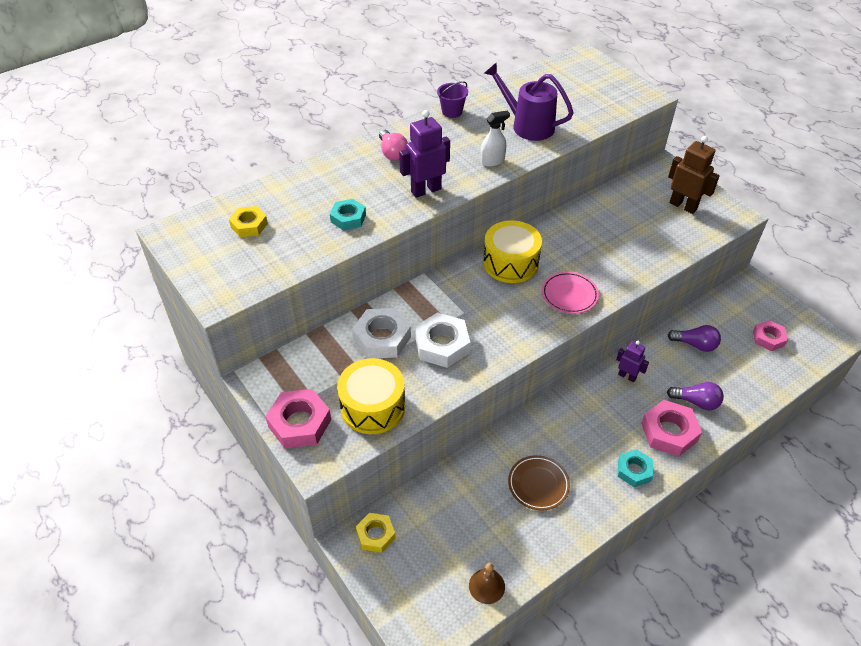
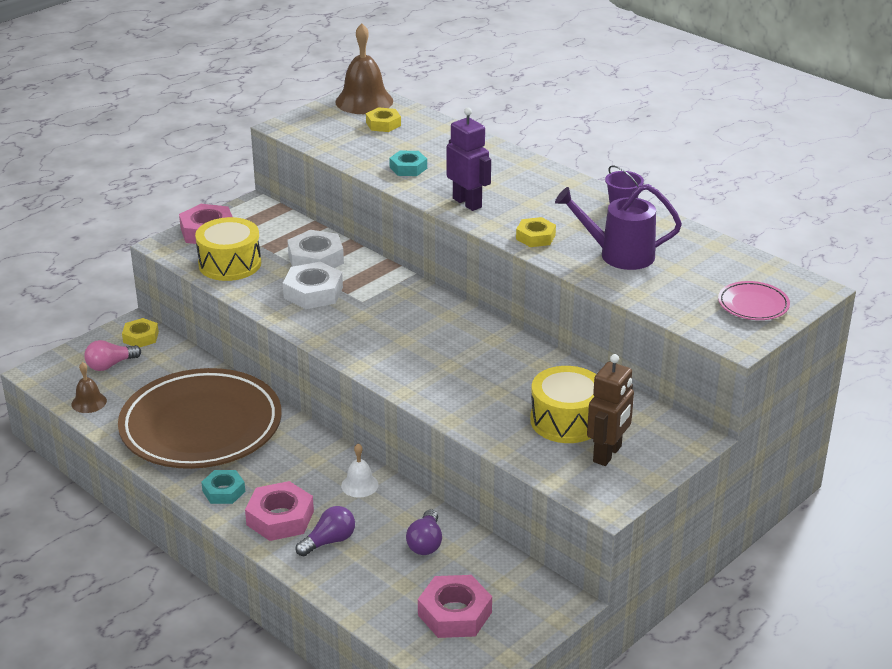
camera: 80 degrees right, 15 degrees down
(189, 234) = (364, 101): none -> brown bell
(392, 153) = (525, 179): pink light bulb -> pink light bulb (110, 365)
(492, 161) = (535, 237): white spray bottle -> yellow nut
(510, 263) = (448, 325): yellow drum -> yellow drum (566, 420)
(527, 125) = (618, 255): purple watering can -> purple watering can turned 105 degrees counterclockwise
(538, 484) = (201, 426): brown plate -> brown plate, size x2.46
(569, 295) = (406, 367): pink plate -> pink plate (753, 305)
(627, 376) = (359, 485): purple robot -> white bell
(696, 402) = (329, 541): purple light bulb -> purple light bulb turned 135 degrees counterclockwise
(768, 338) = (454, 613): pink nut -> pink nut, size x1.57

